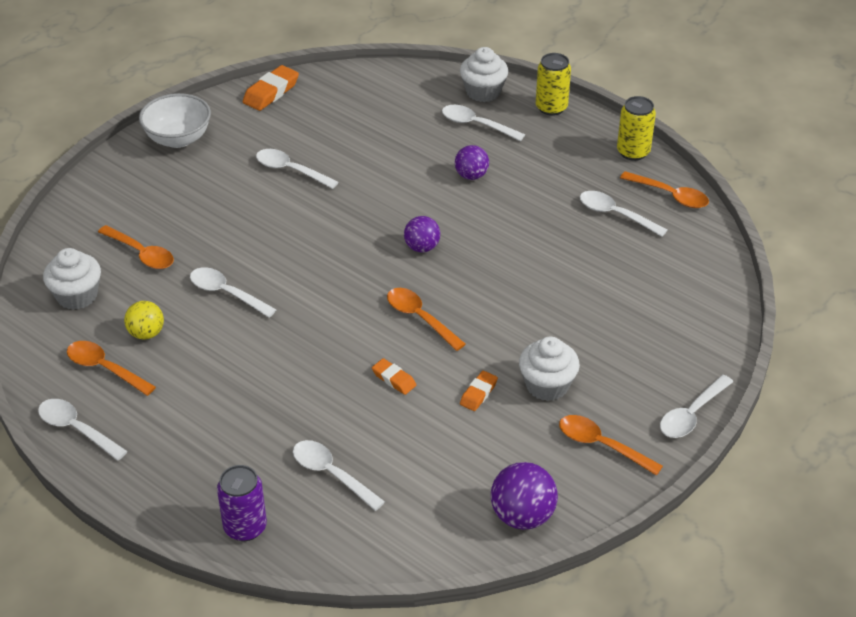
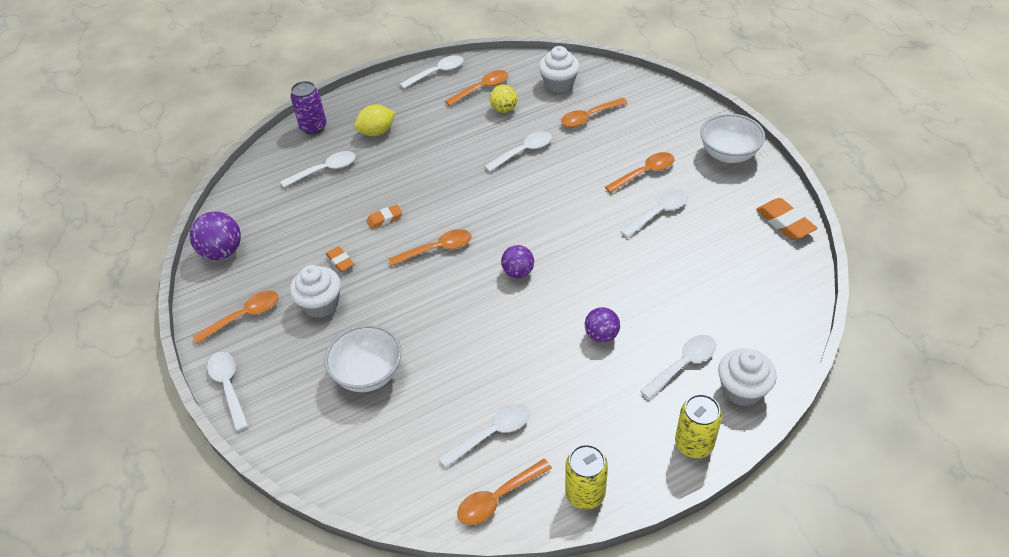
camera: 115 degrees right, 5 degrees up
(230, 191) = (644, 173): none -> orange spoon
(233, 448) = (377, 132): none -> yellow lemon
(608, 314) = (368, 374): none -> white bowl

